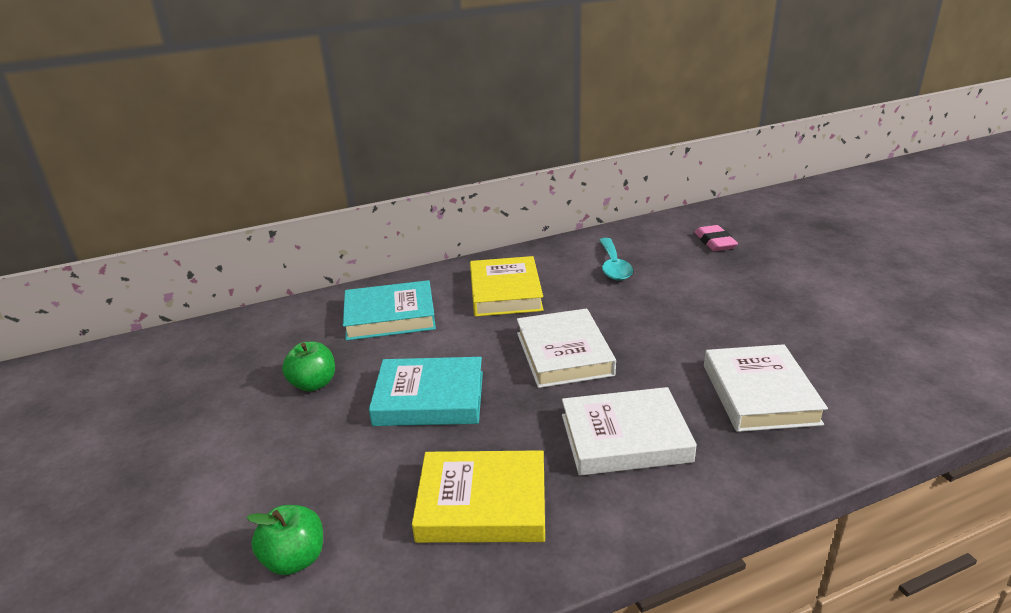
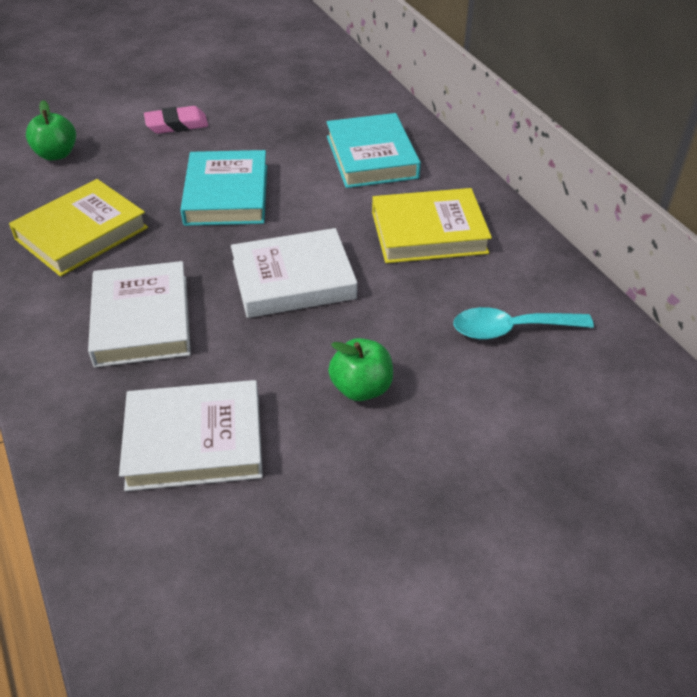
camera: 85 degrees right, 15 degrees up
(313, 384) = (258, 130): green apple -> green apple (361, 388)
(482, 503) = (81, 233): yellow book -> yellow book turned 45 degrees clockwise
(715, 242) = (621, 459): pink eraser -> pink eraser (177, 125)

